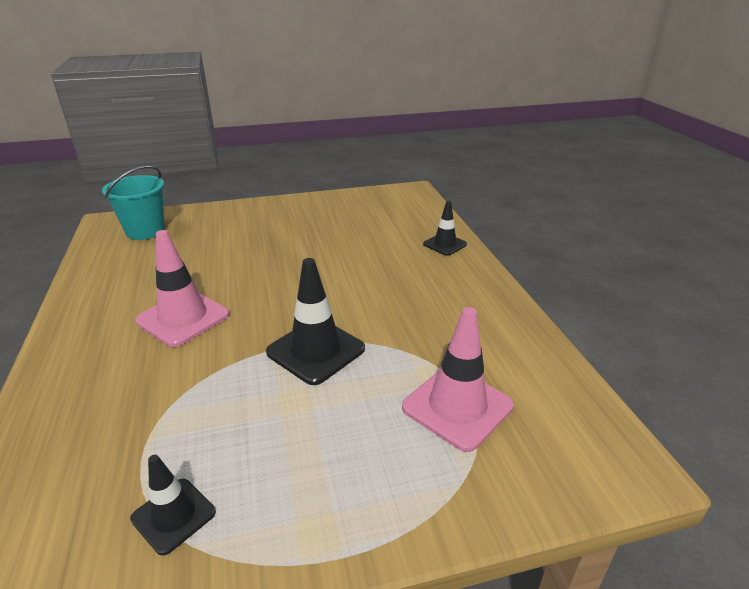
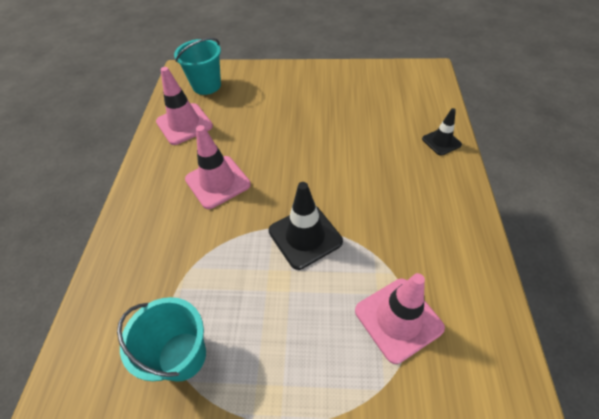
camera: 20 degrees right, 20 degrees up
(122, 269) = (184, 124): none -> pink traffic cone
(173, 515) = (182, 356): black traffic cone -> turquoise bucket

